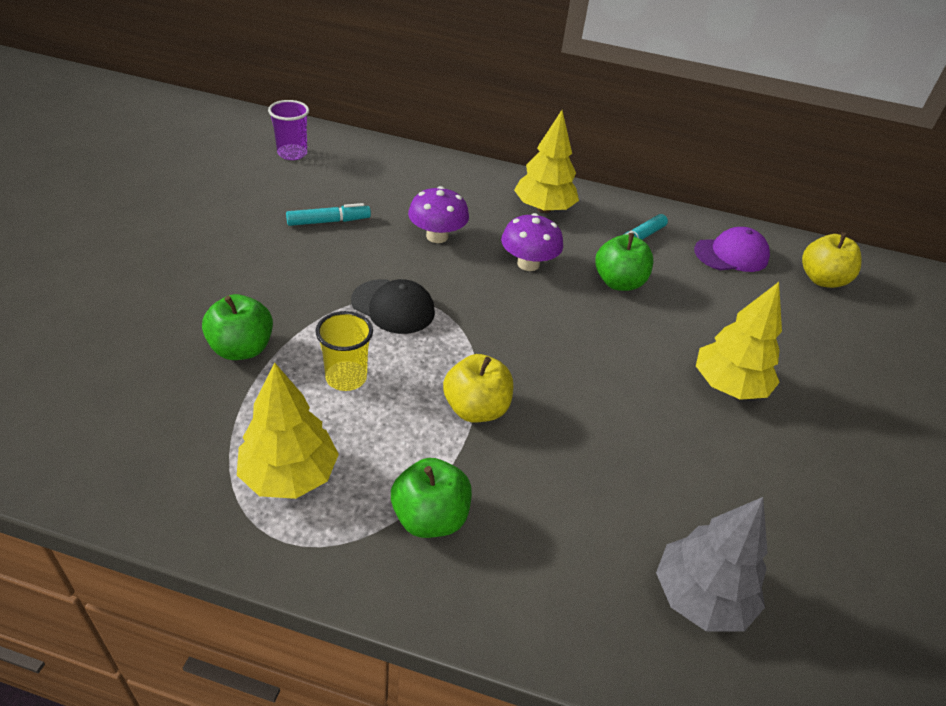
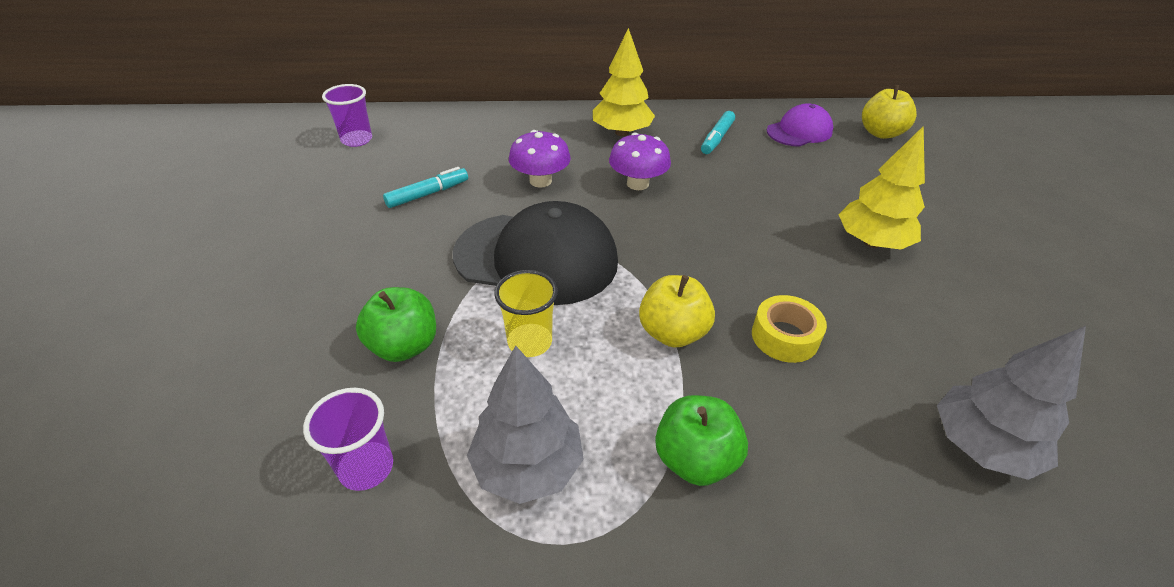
camera: 15 degrees left, 0 degrees up
(166, 434) = (366, 468): none -> purple cup
(289, 475) = (527, 466): yellow tree -> grey tree
(393, 306) = (536, 257): black cap -> black cap, size x1.80
(578, 445) = (784, 337): none -> yellow tape
(619, 282) = (725, 179): green apple -> none

